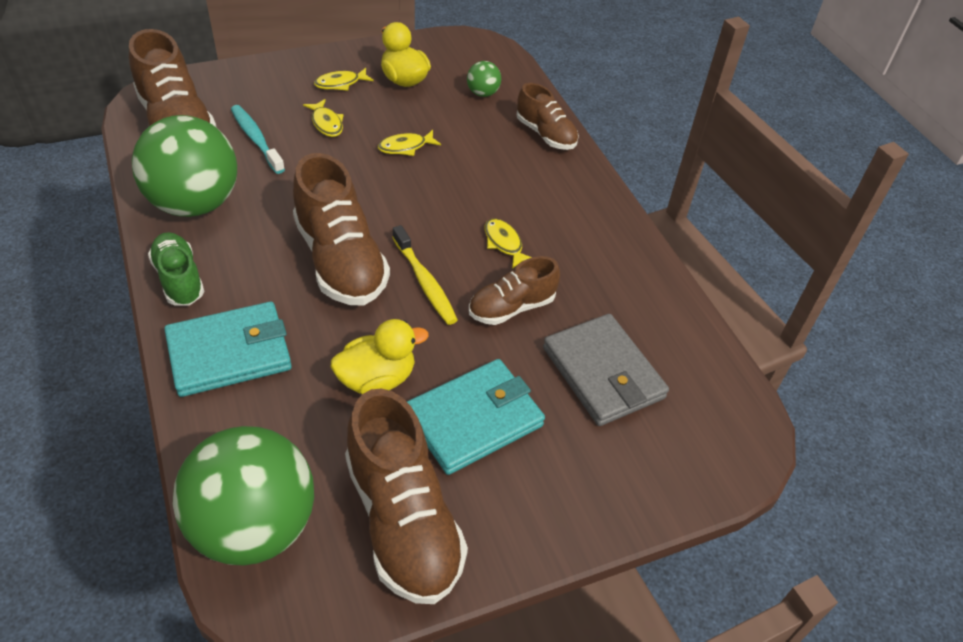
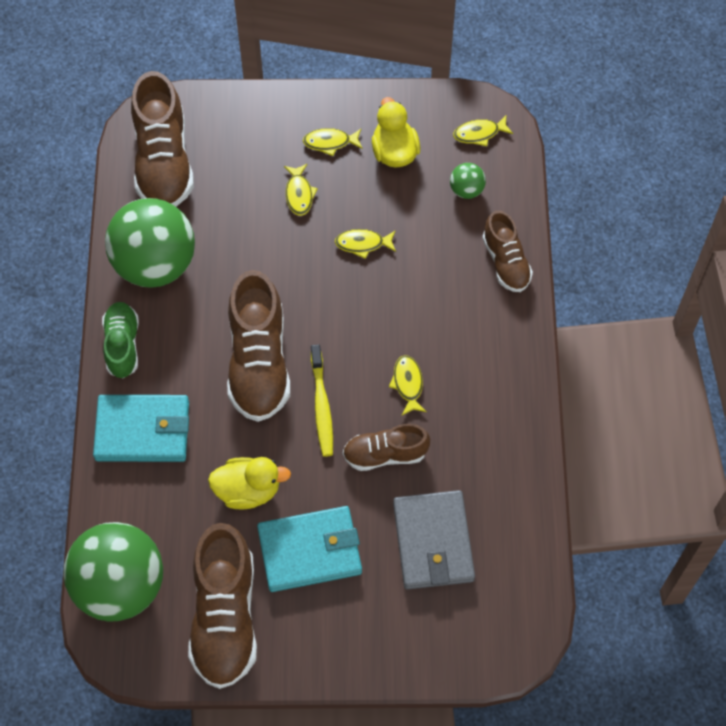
camera: 25 degrees right, 15 degrees up
(256, 139) = (229, 199): turquoise toothbrush -> none
(473, 56) = (479, 133): none -> yellow fish

